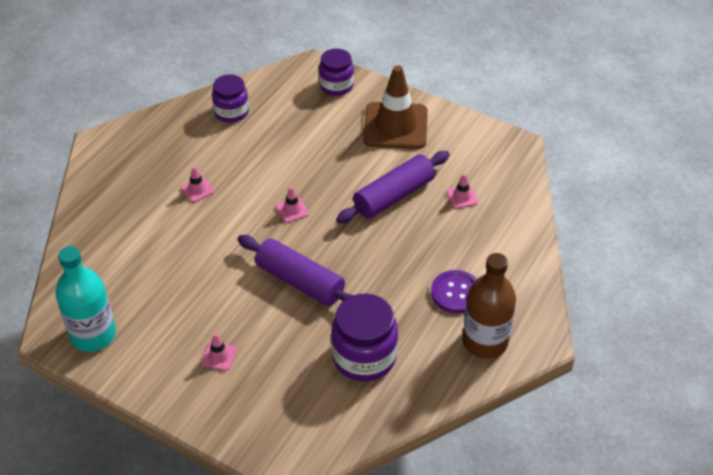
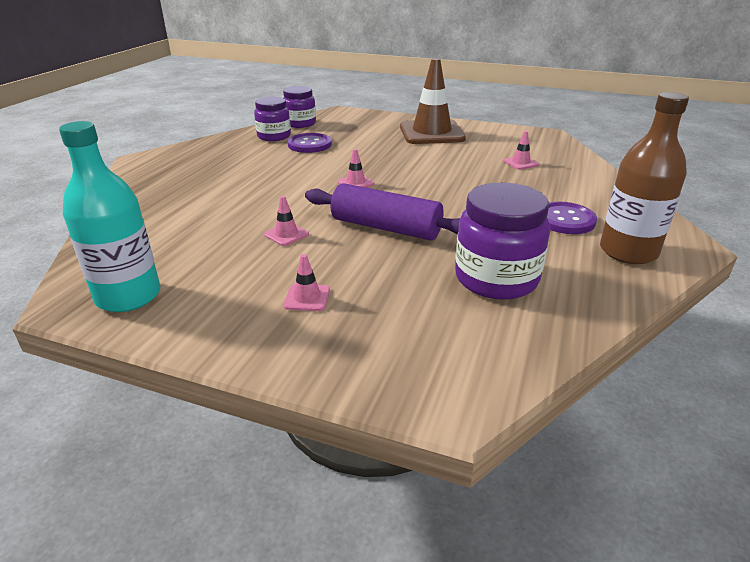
camera: 10 degrees left, 15 degrees down
(197, 190) = (249, 178): pink traffic cone -> pink traffic cone (286, 234)
(264, 134) = (309, 144): none -> purple button
(336, 86) = (366, 119): purple jar -> purple jar (300, 123)
(393, 196) = (454, 167): purple rolling pin -> none

